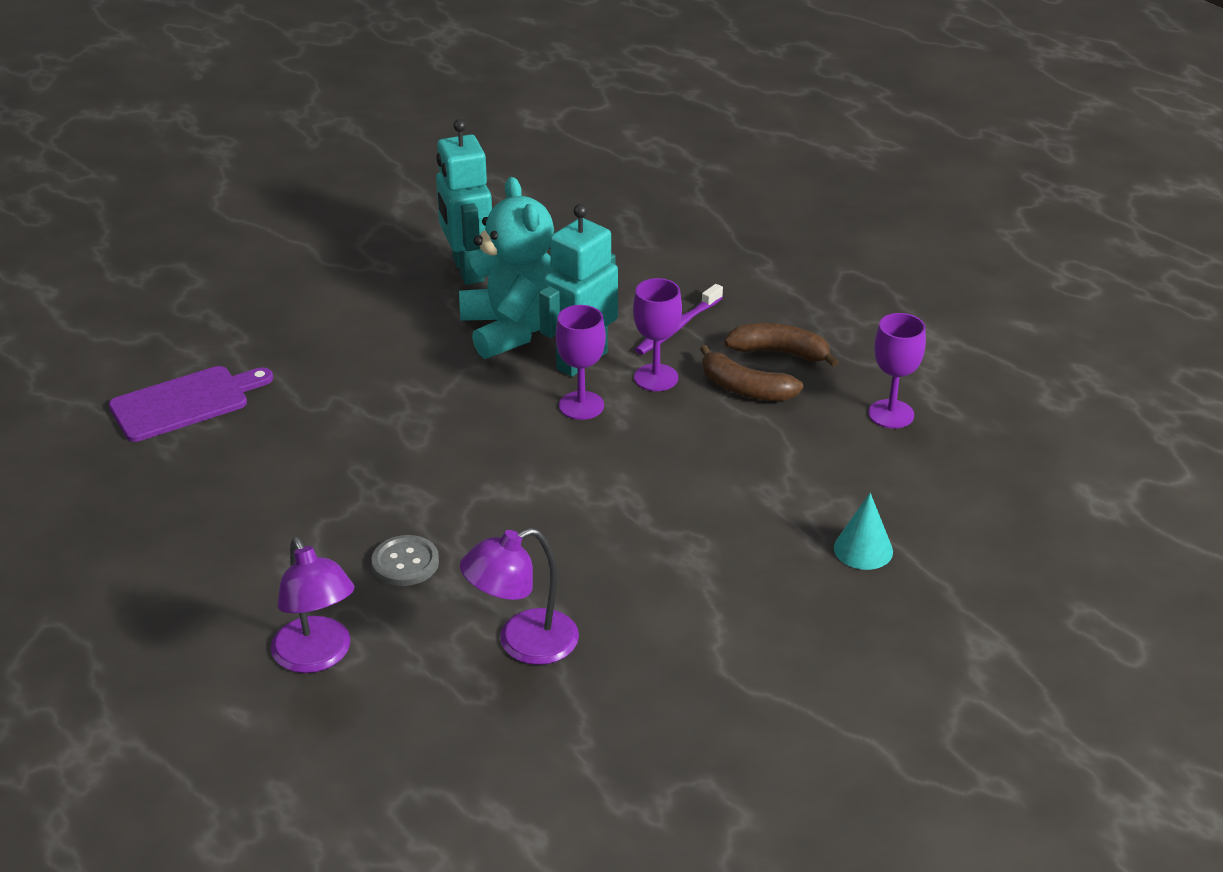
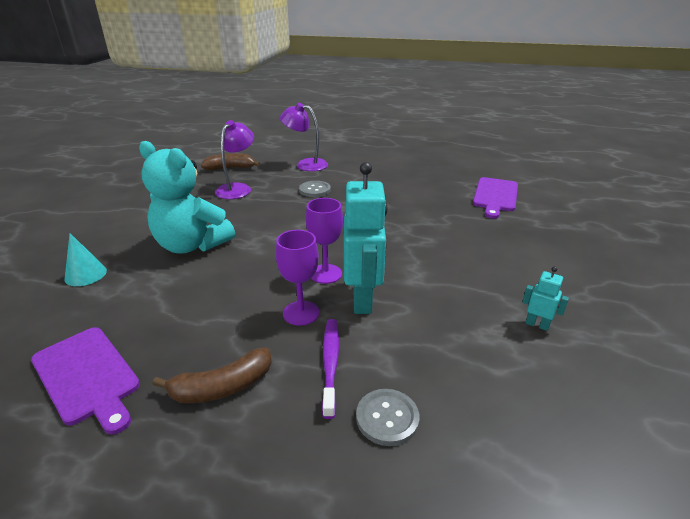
camera: 140 degrees right, 5 degrees down
(467, 270) = (537, 324): turquoise robot -> turquoise robot, size x0.45
(512, 329) = (434, 297): turquoise teddy bear -> turquoise teddy bear (192, 245)
(677, 280) = (387, 418): none -> grey button
(745, 389) = (228, 337): brown banana -> brown banana (230, 168)
(891, 414) = (87, 376): purple goblet -> purple cutting board

